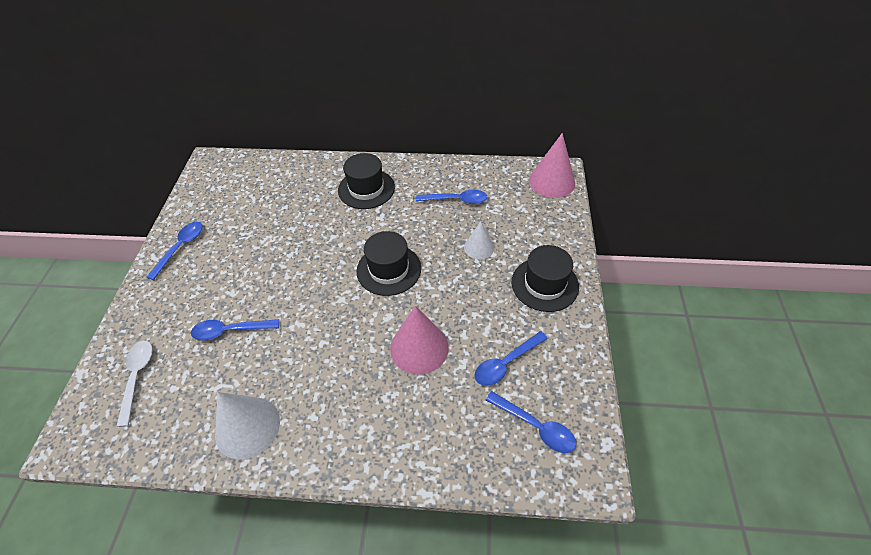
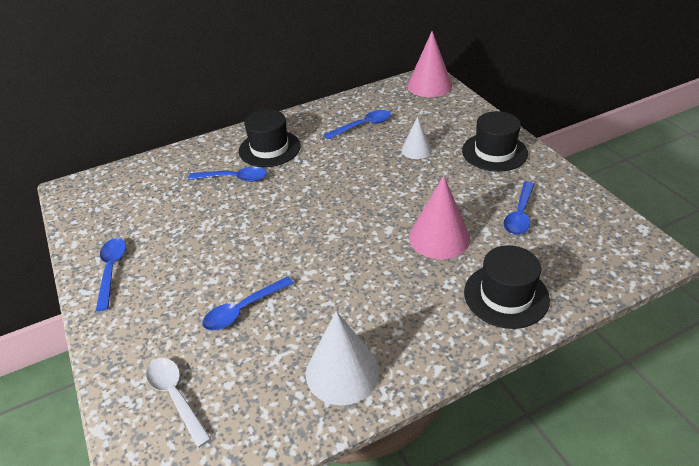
camera: 30 degrees left, 10 degrees down
(389, 269) = (353, 196): black hat -> black hat (506, 295)
(535, 426) = (584, 243): blue spoon -> blue spoon (234, 178)

